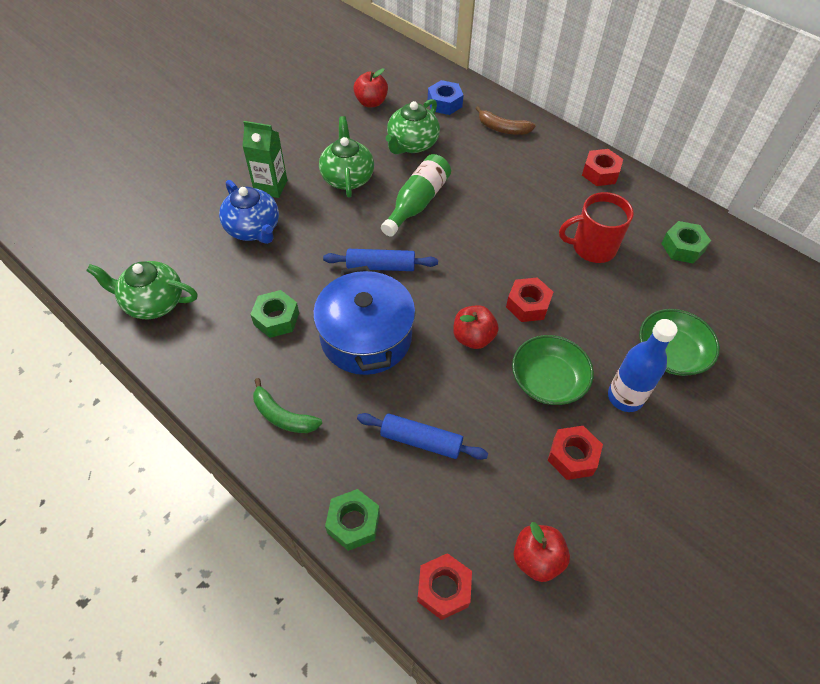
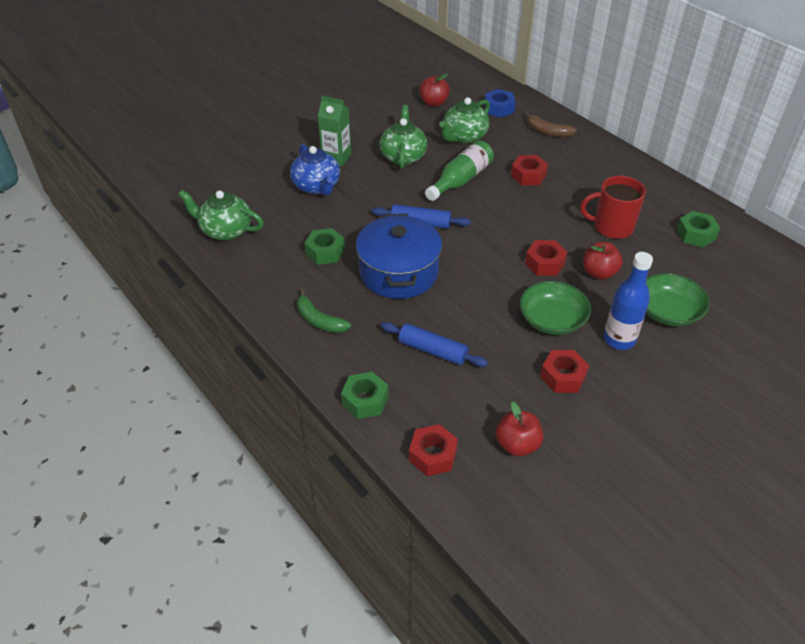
camera: 10 degrees right, 10 degrees down
(473, 337) = (491, 282): red apple -> red apple (599, 273)
(600, 173) = (630, 172): red nut -> red nut (528, 175)

